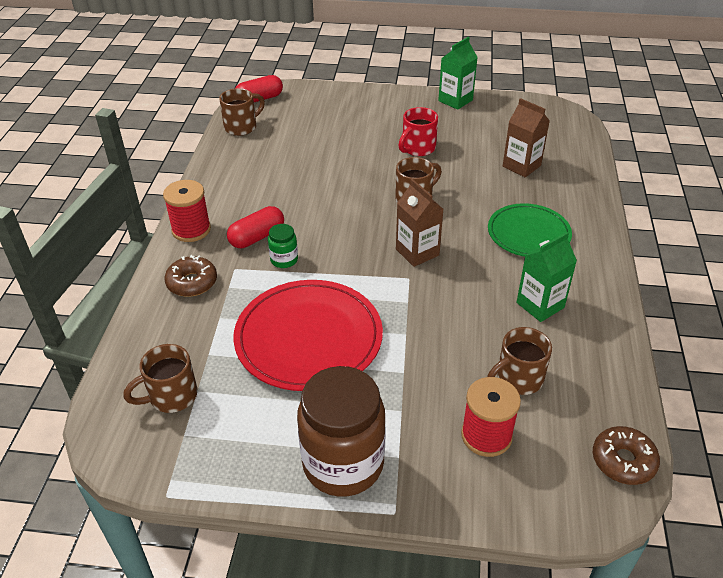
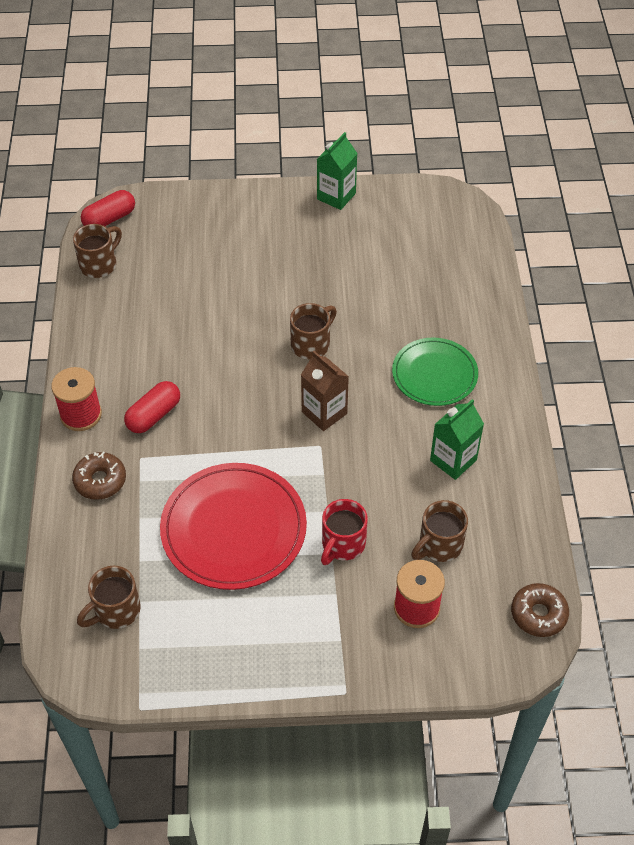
camera: 10 degrees left, 10 degrees up
(284, 260) = (189, 440): green jar -> none
(343, 463) = (292, 654): brown jar -> none
(417, 148) = (304, 273): red mug -> red mug (342, 544)
(521, 166) = (419, 285): brown carton -> none

